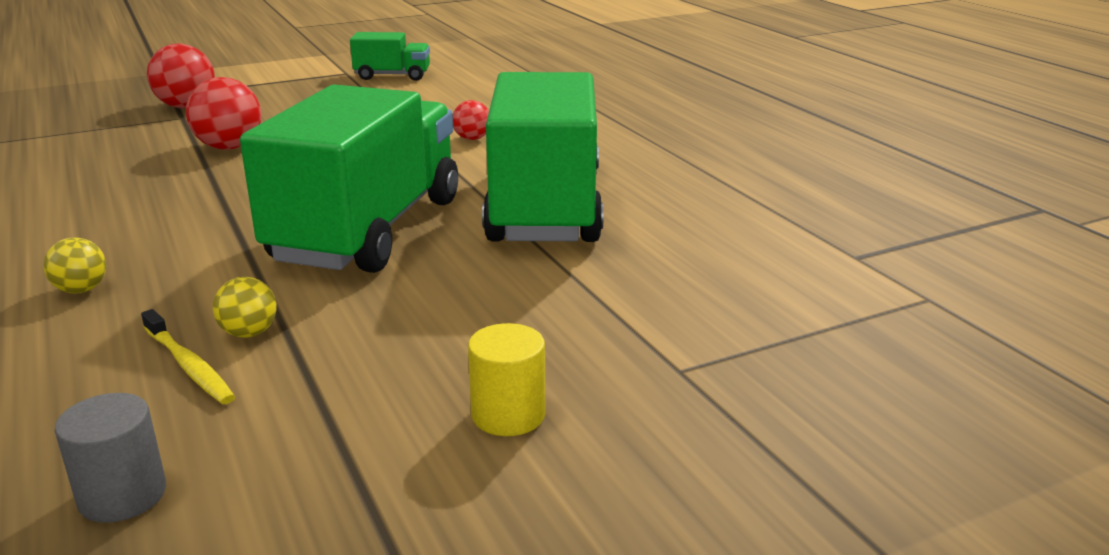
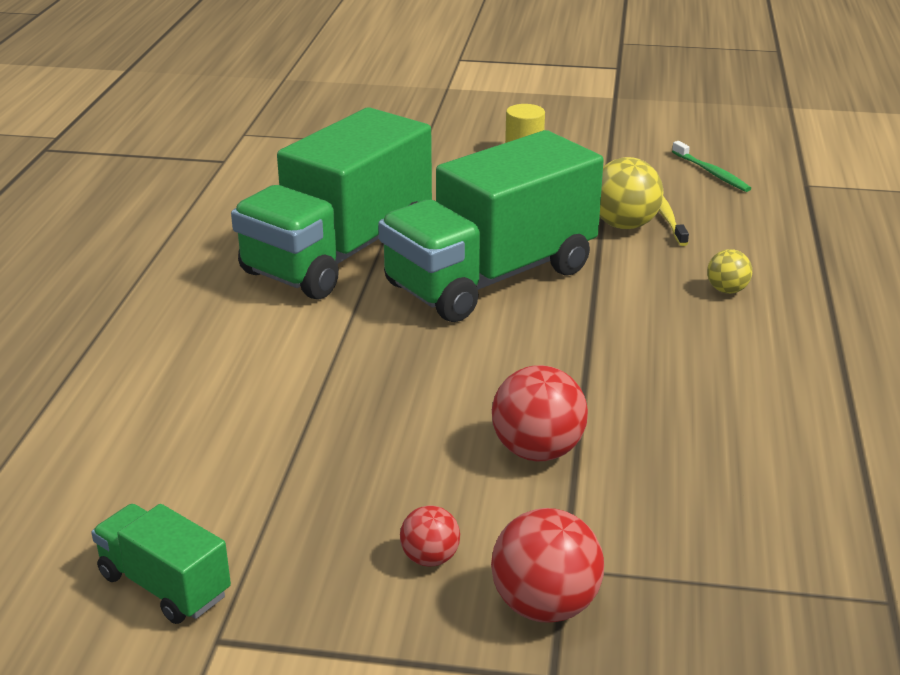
camera: 145 degrees left, 5 degrees up
(122, 495) = (712, 173): grey cylinder -> green toothbrush
(249, 333) = (624, 225): yellow ball -> yellow ball, size x1.76
(472, 139) = (272, 365): red ball -> red ball (430, 558)

